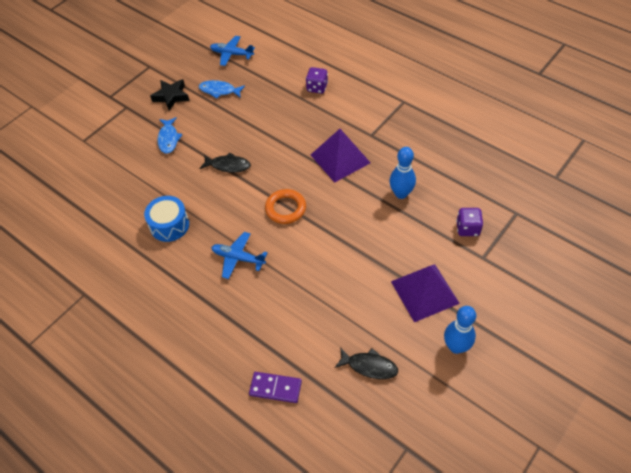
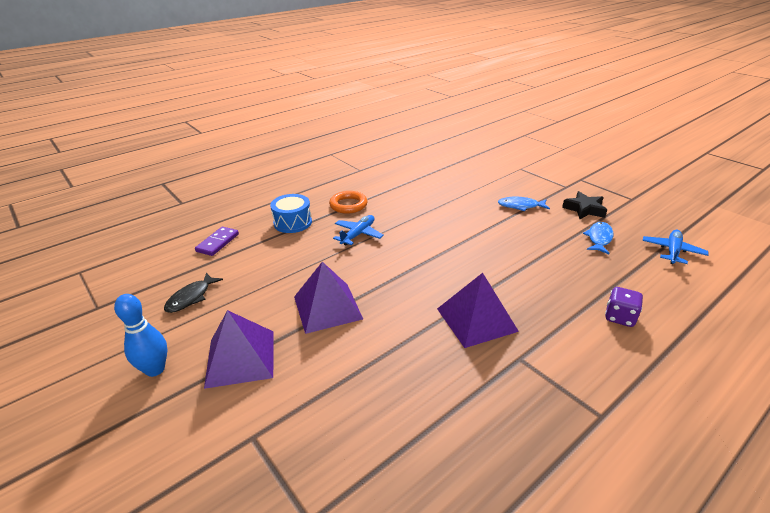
camera: 100 degrees right, 20 degrees down
(169, 225) = (411, 203): blue drum -> blue drum (292, 222)
(228, 165) = (478, 236): black fish -> none
(285, 208) = (408, 267): orange ring -> orange ring (348, 205)
(352, 252) = (327, 307): none -> purple pyramid
(401, 194) = (400, 369): blue bowling pin -> none
(467, 228) = (309, 433): purple dice -> none

